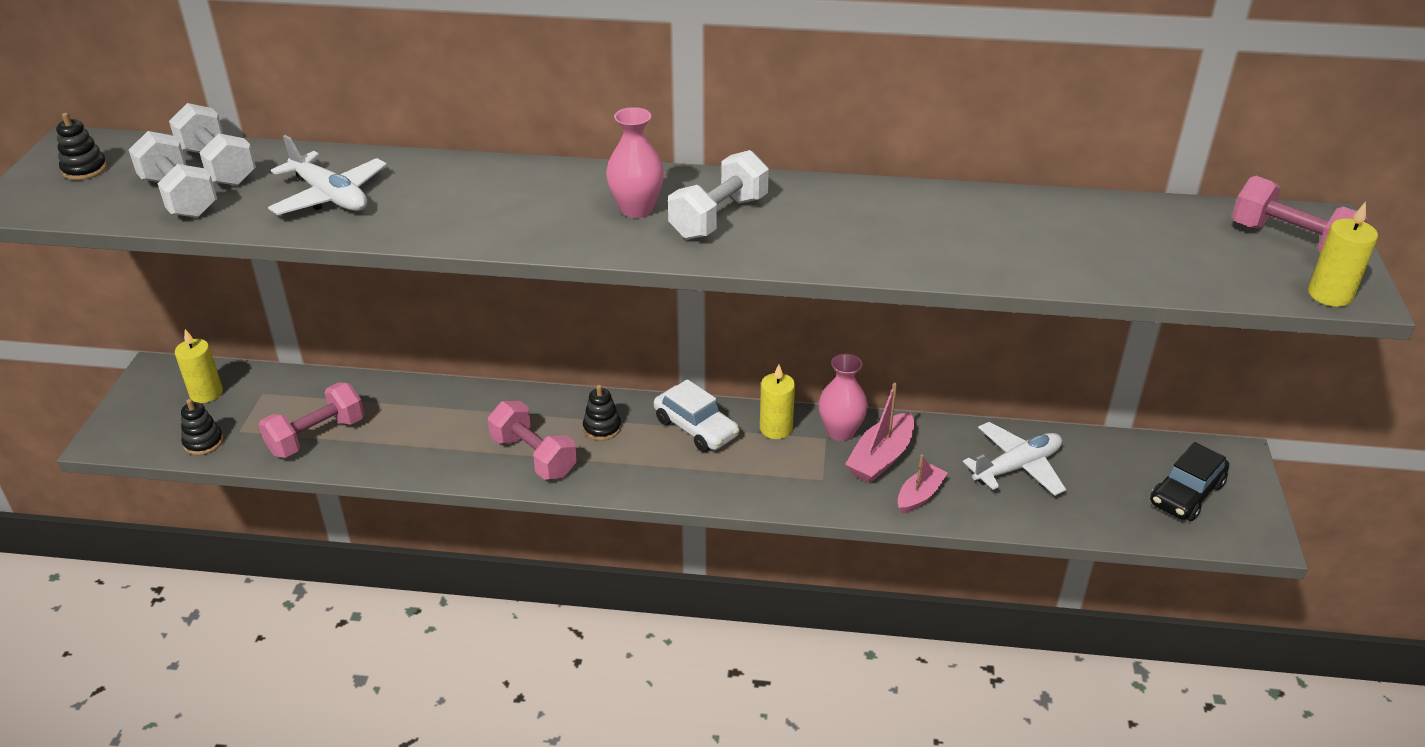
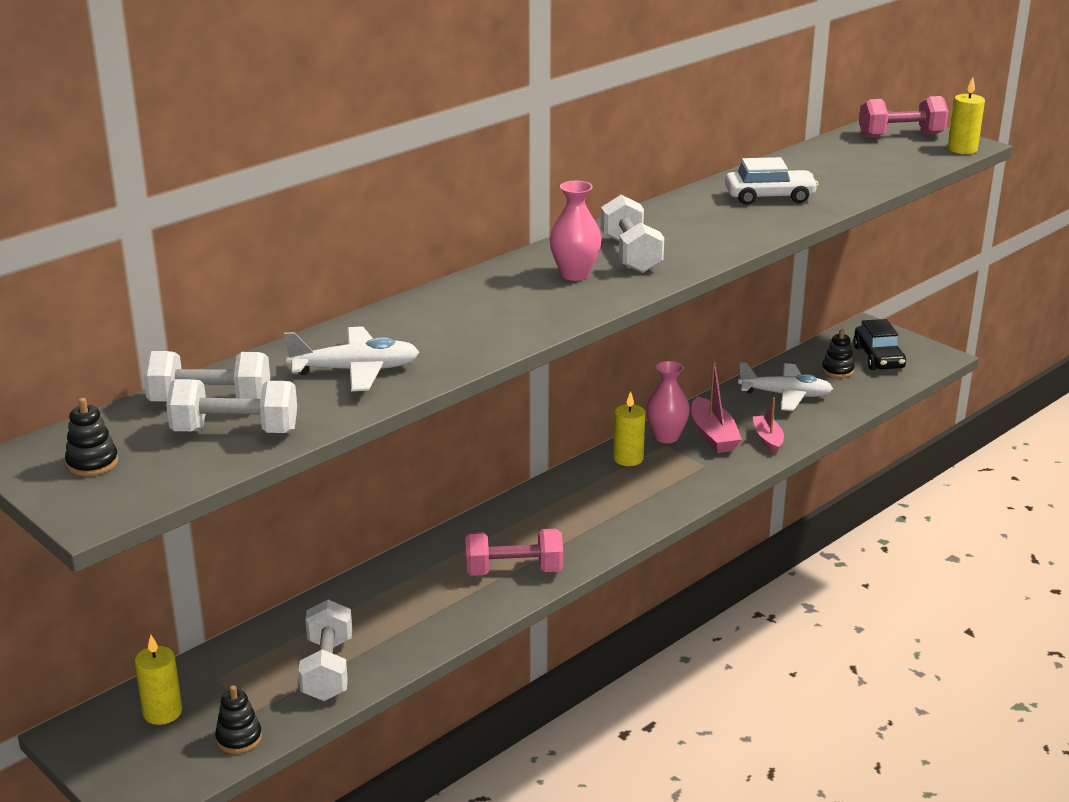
camera: 50 degrees left, 10 degrees down
(316, 436) = (327, 669): pink dumbbell -> white dumbbell
(602, 428) = (523, 527): black stacking toy -> black stacking toy (837, 370)
(696, 428) = (581, 488): white car -> white car (769, 197)
(1017, 467) = (785, 395): white plane -> white plane turned 90 degrees clockwise

